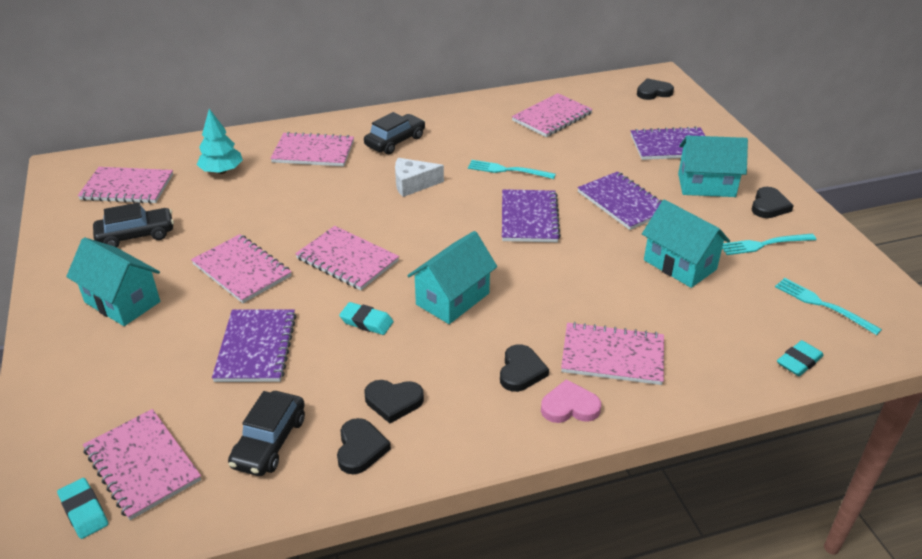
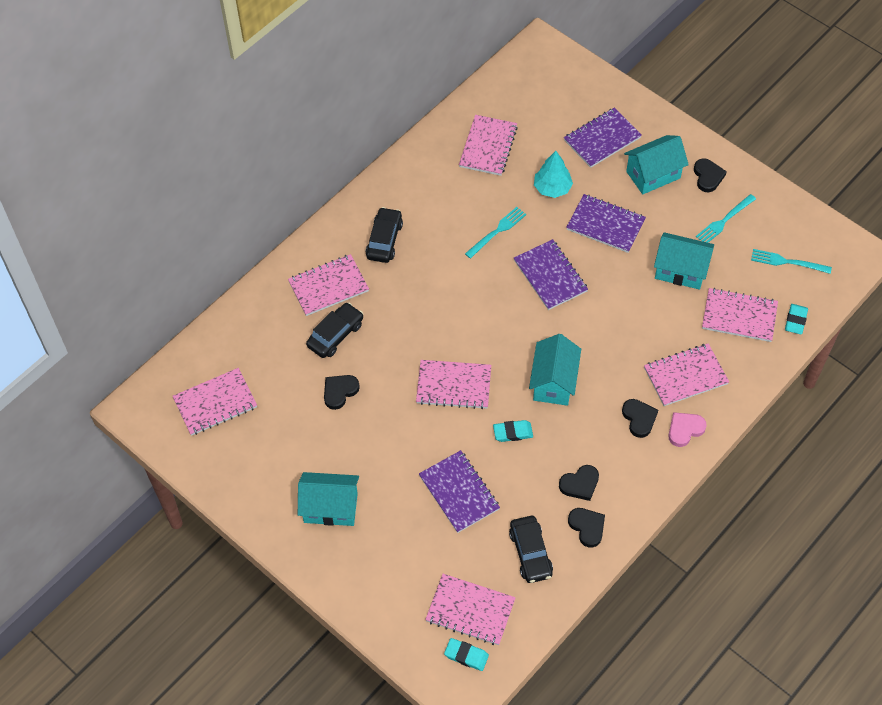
camera: 30 degrees left, 20 degrees up
(136, 235) = (275, 445): black car -> black car (335, 335)
(222, 171) = (274, 346): turquoise tree -> turquoise tree (552, 188)
(242, 270) = (387, 435): pink notebook -> pink notebook (739, 316)
(413, 184) = (438, 283): white cheese -> none
(506, 170) = (497, 231): turquoise fork -> turquoise fork turned 150 degrees clockwise
(653, 92) = (548, 72): black heart -> black heart (339, 392)

